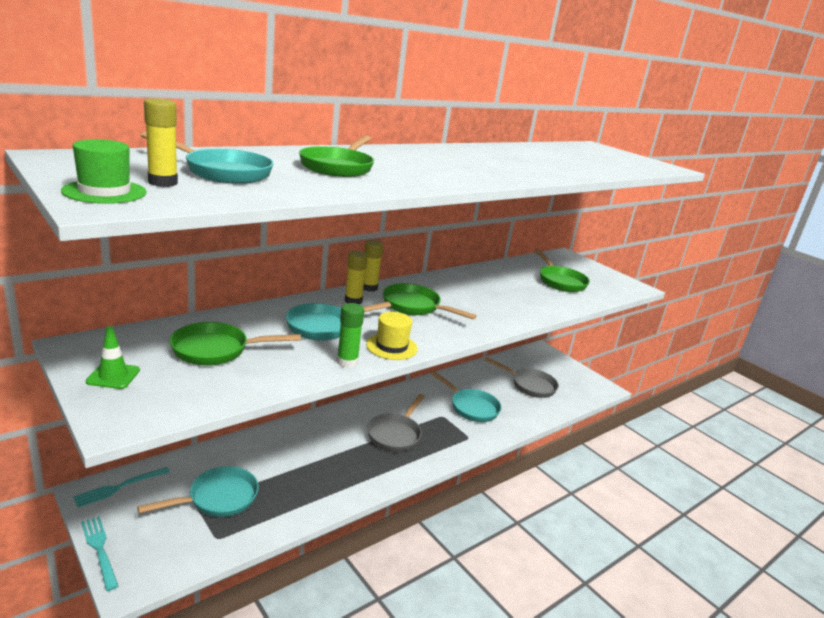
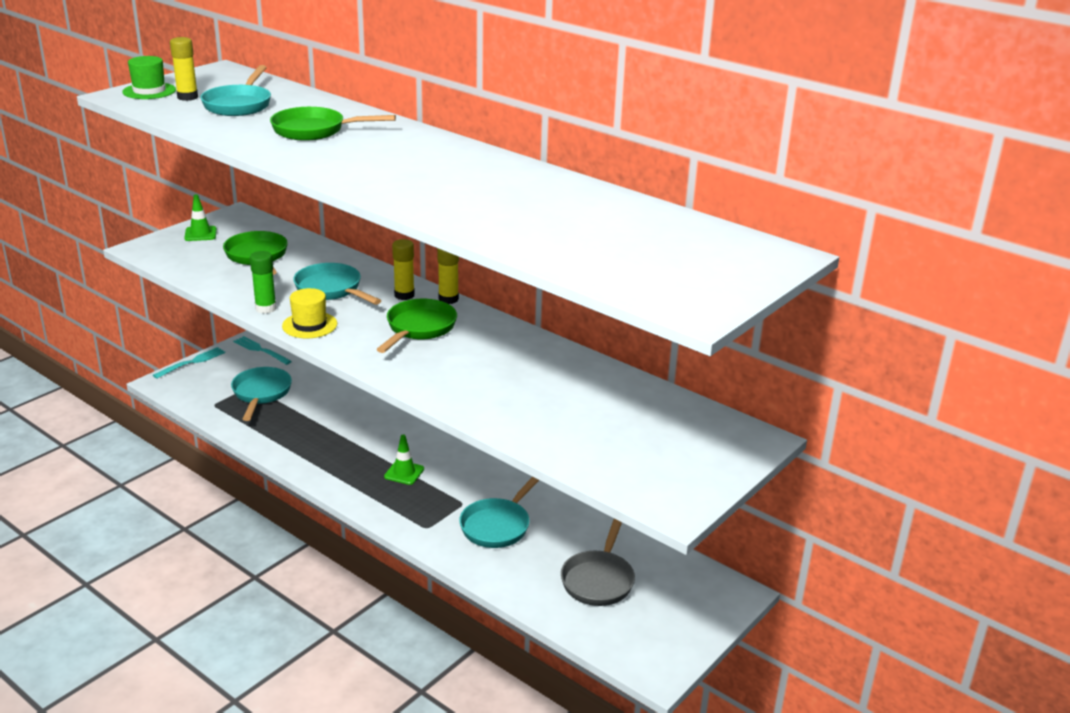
camera: 80 degrees right, 5 degrees up
(218, 498) = (261, 394): turquoise pan -> turquoise pan turned 135 degrees counterclockwise
(395, 434) = (404, 473): grey pan -> green traffic cone
(560, 281) = (614, 430): green pan -> none

